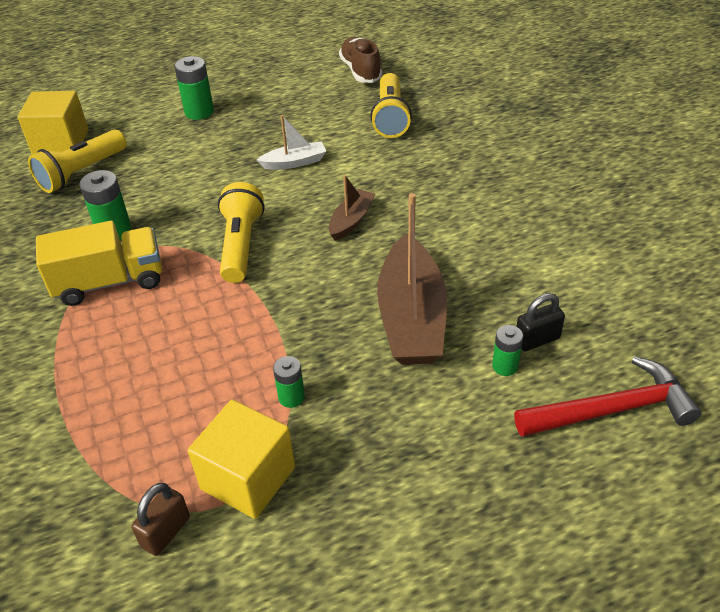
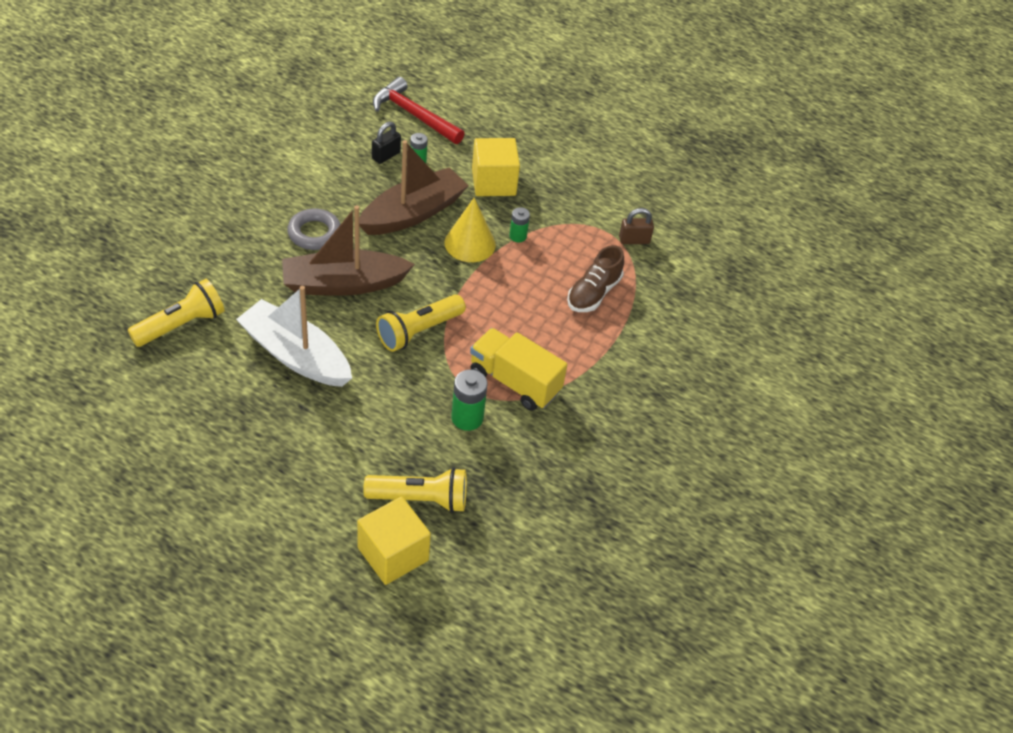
camera: 135 degrees left, 5 degrees up
(199, 112) = (265, 475): green battery -> none
(248, 478) = (579, 227): yellow cube -> yellow cube (493, 182)
(294, 162) = (295, 355): white boat -> white boat, size x2.01
(320, 344) = (470, 243): none -> yellow cone
(351, 221) = (343, 284): brown boat -> brown boat, size x2.01
(361, 71) = (105, 386): brown shoe -> brown shoe (593, 293)
(441, 228) = (314, 233): none -> grey ring
(537, 340) = (386, 155): black padlock -> black padlock turned 75 degrees counterclockwise

